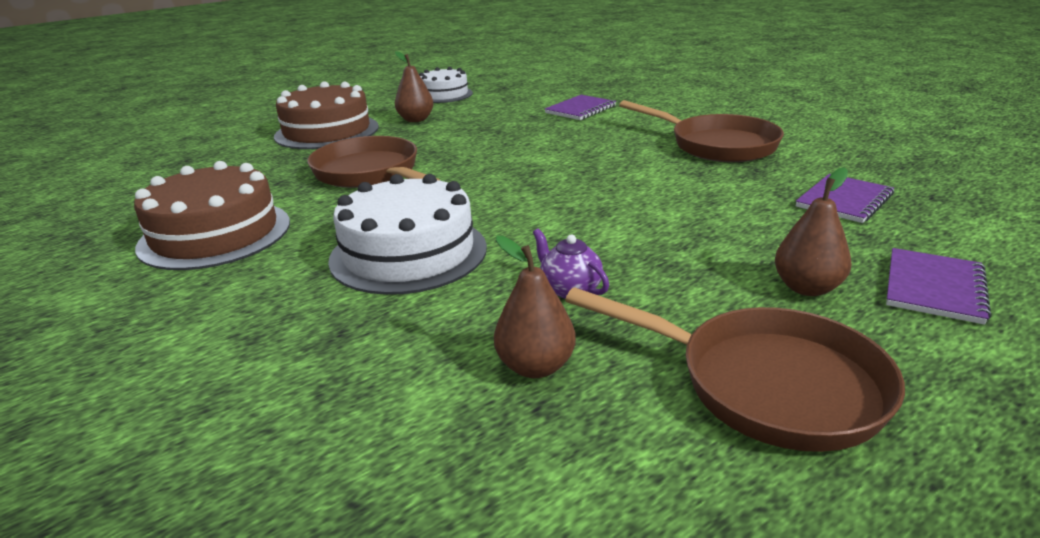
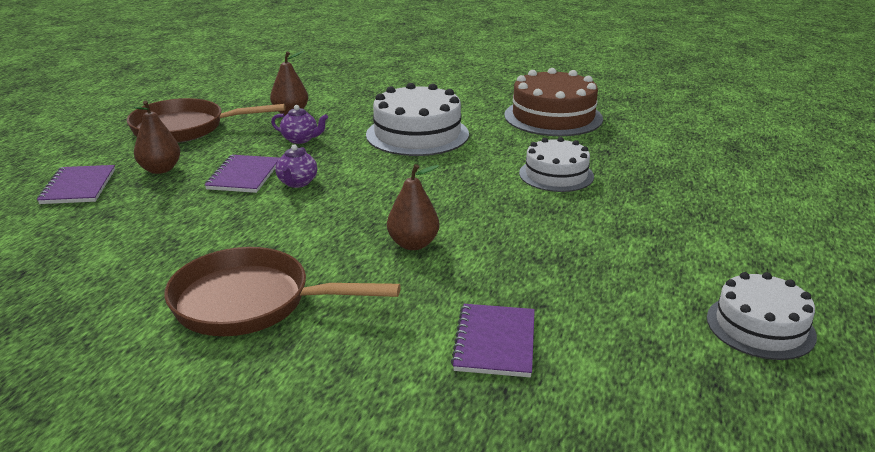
camera: 145 degrees right, 0 degrees up
(327, 131) = (715, 208): brown cake -> none
(370, 173) = (556, 175): brown pan -> white cake
(416, 120) = (668, 253): brown pear -> brown pear (413, 244)
(624, 222) = (297, 183): none -> purple teapot
(844, 200) = (113, 247): purple notebook -> purple notebook (244, 176)

